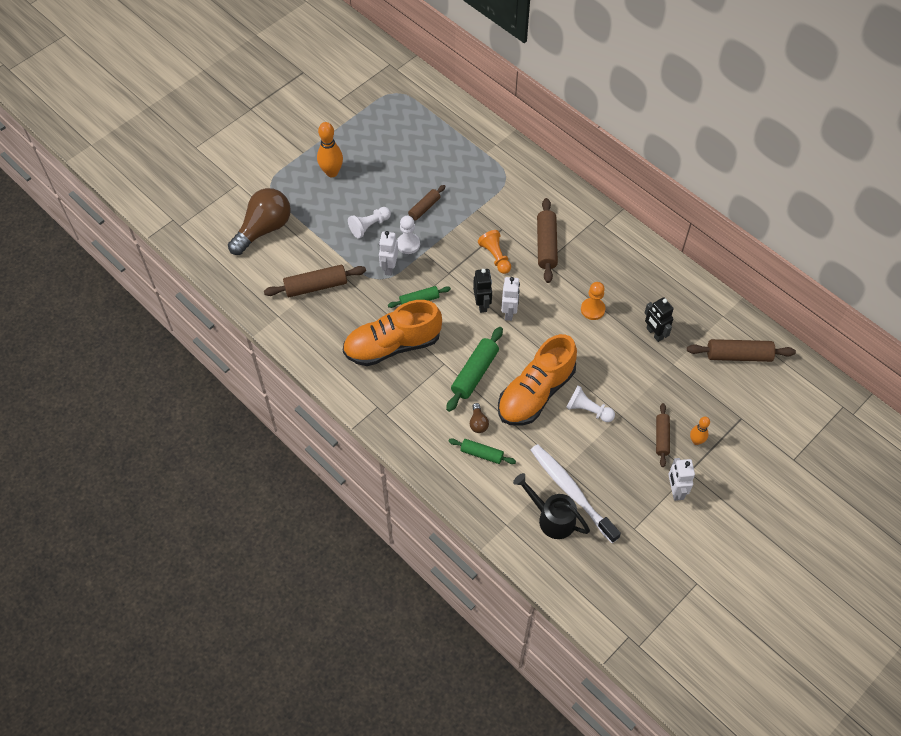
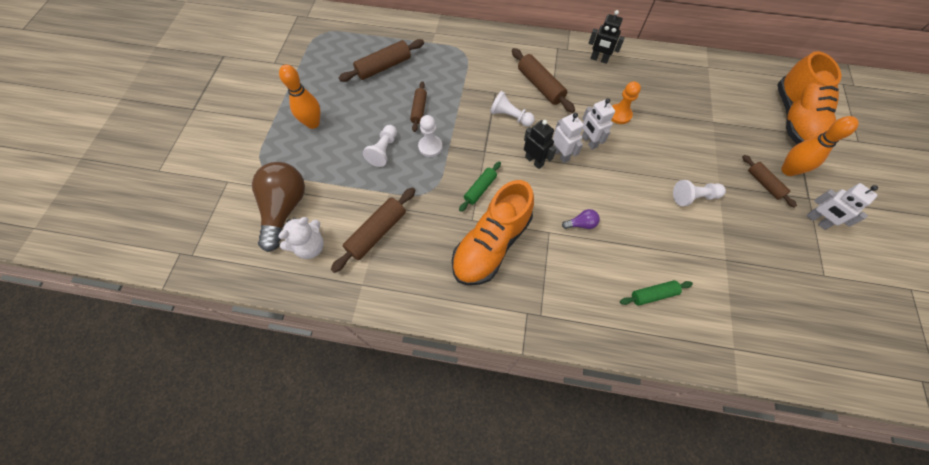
camera: 35 degrees left, 5 degrees up
(262, 268) = (310, 246): none -> white teddy bear
(389, 267) = (430, 176): white robot -> white robot (589, 141)
(474, 373) = (581, 224): green rolling pin -> purple light bulb
(478, 423) = (624, 267): brown light bulb -> none
(495, 257) = (510, 116): orange pawn -> white pawn
(536, 393) = (643, 209): orange shoe -> orange shoe (794, 119)
(552, 518) = (761, 313): black watering can -> none
(571, 491) = (751, 277): white toothbrush -> none
(654, 333) = (678, 106): black robot -> black robot (599, 59)
(696, 441) = (788, 170): orange bowling pin -> orange bowling pin, size x1.67
(738, 355) = (746, 88): brown rolling pin -> brown rolling pin (384, 67)

